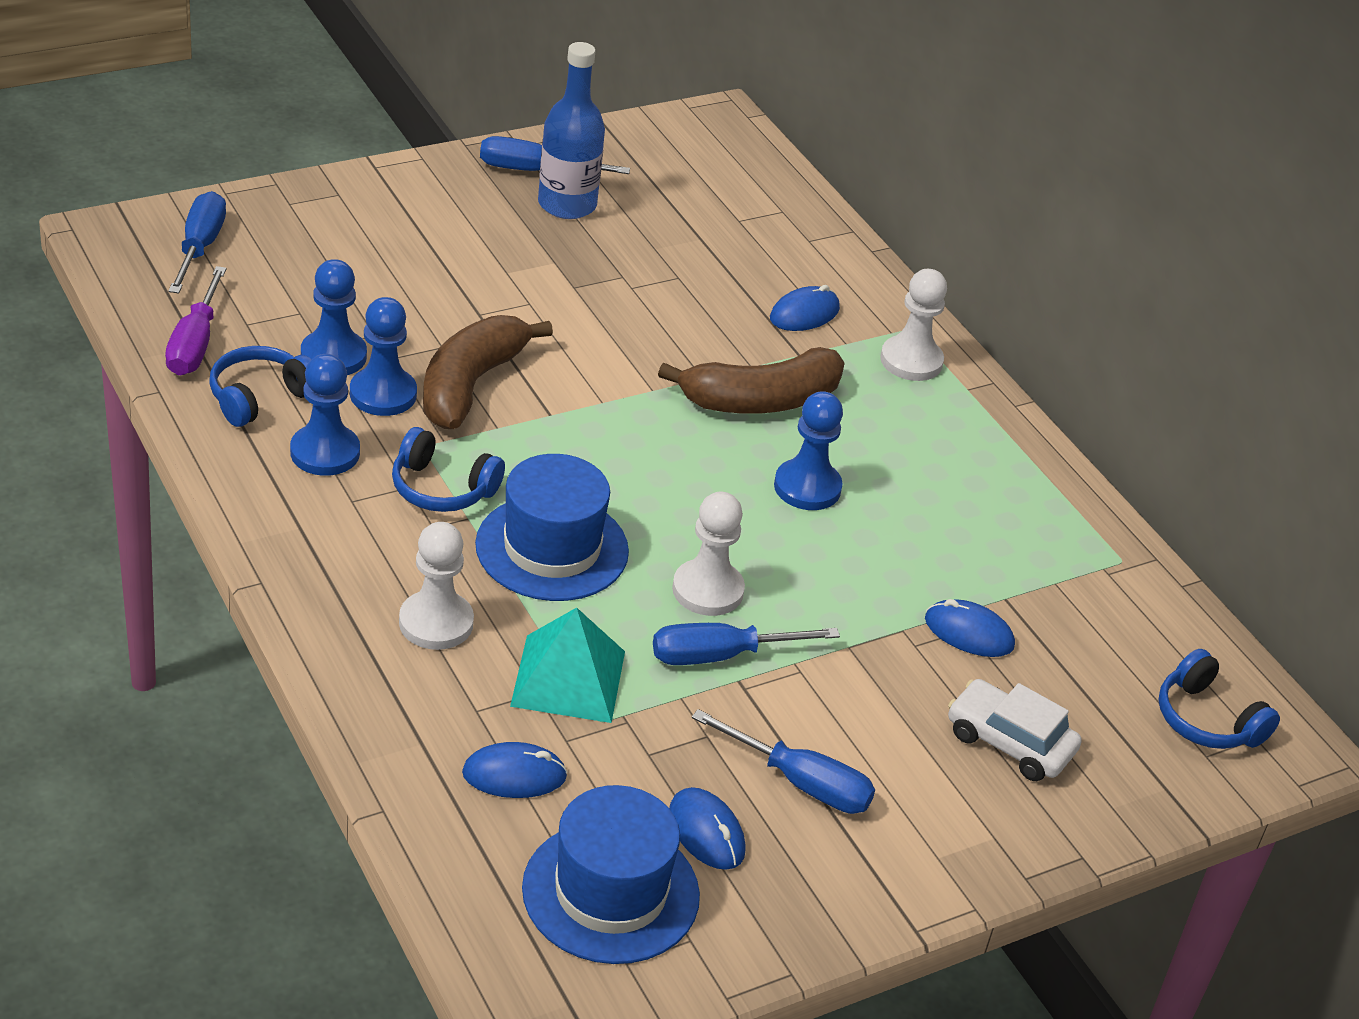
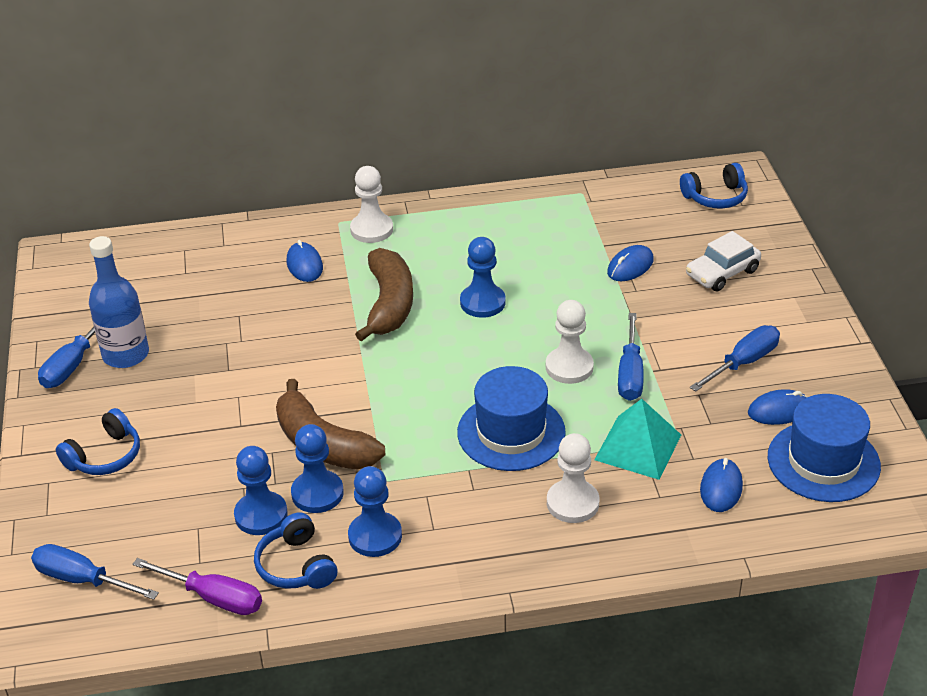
camera: 65 degrees left, 0 degrees up
(442, 488) = (434, 478): blue headphones -> blue headphones (105, 456)

